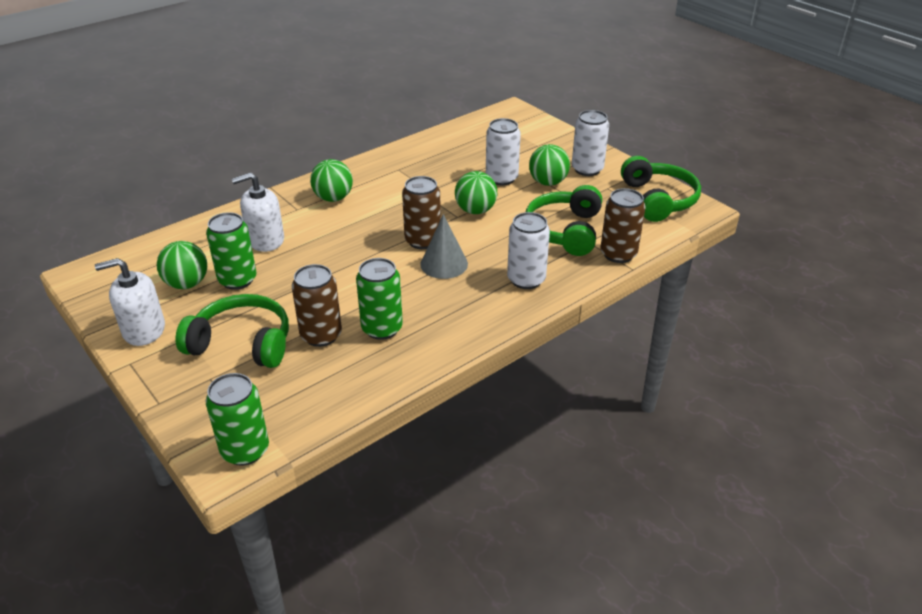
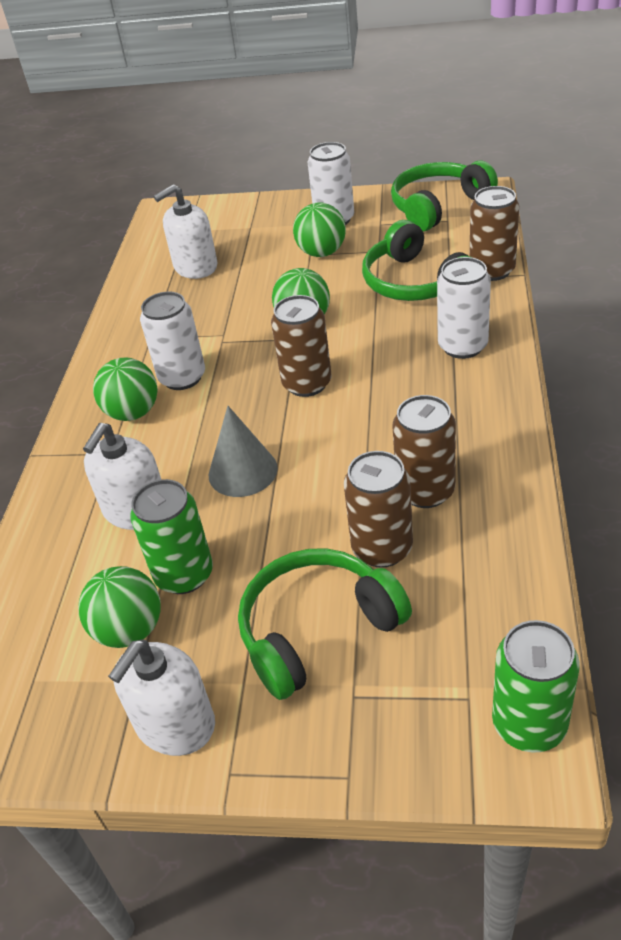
camera: 40 degrees left, 5 degrees up
(382, 328) = (425, 491): green can -> brown can
(444, 264) = (367, 388): grey cone -> grey cone (242, 471)
(476, 148) = (195, 267): none -> white soap dispenser
(501, 178) = (273, 277): white can -> white can (182, 377)
(658, 200) = (438, 206): green headphones -> green headphones turned 75 degrees counterclockwise

